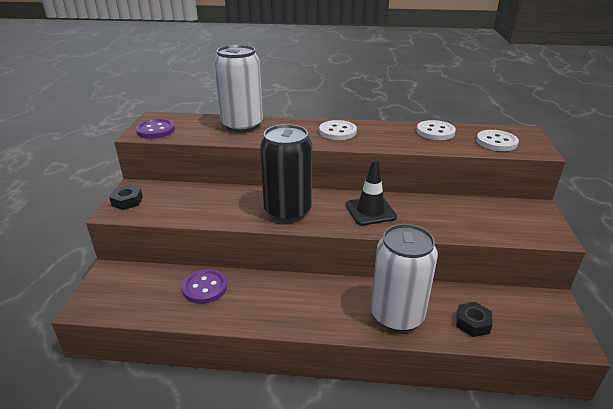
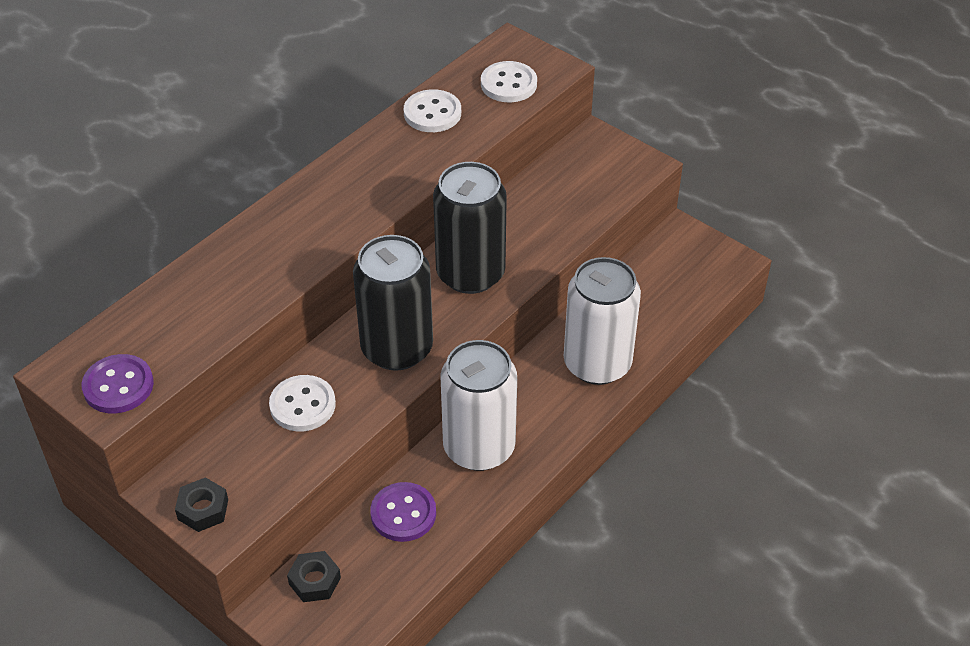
camera: 55 degrees left, 15 degrees up
(242, 125) = (208, 282): white can -> white can (479, 447)
(337, 132) = (337, 198): white button -> white button (302, 405)
(370, 211) = (470, 274): black traffic cone -> black can
(472, 323) = (655, 313): black nut -> black nut (314, 581)

